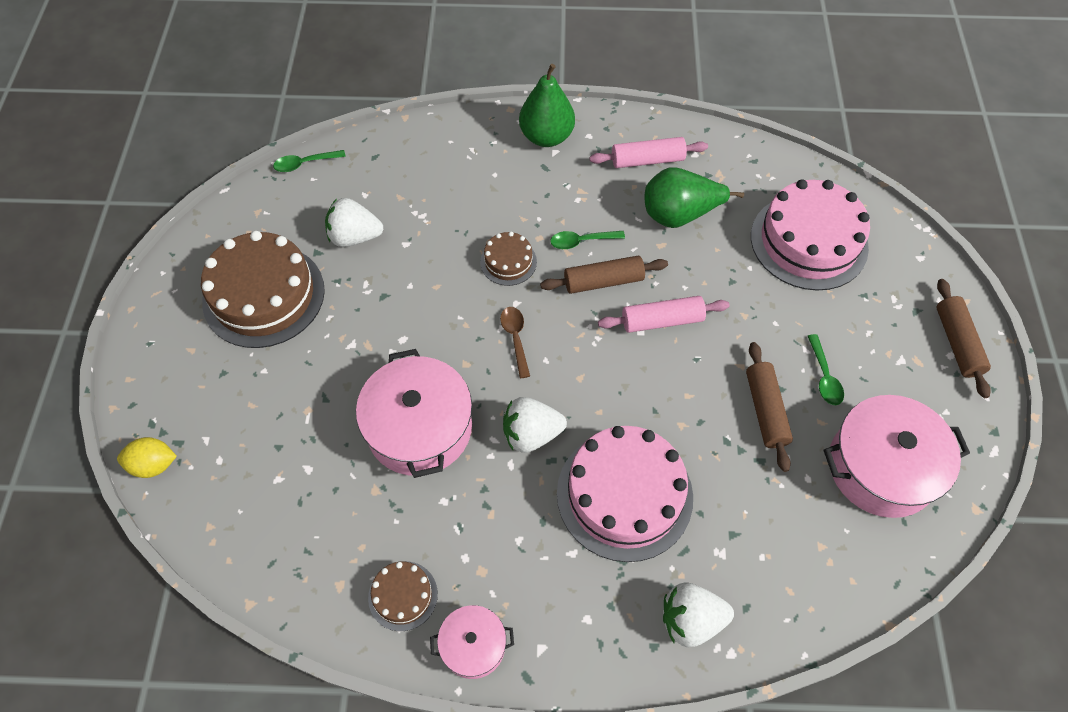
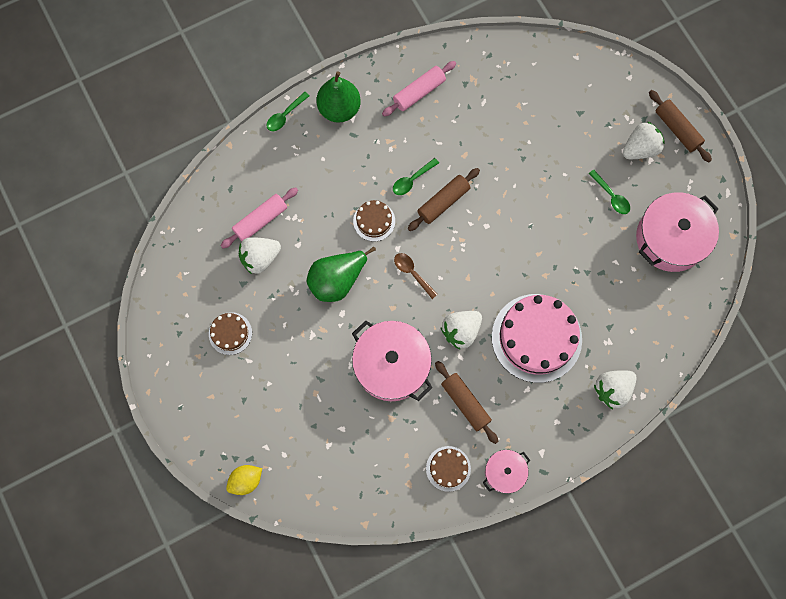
camera: 30 degrees left, 15 degrees up
(264, 295) = (230, 333): brown cake -> brown cake, size x0.48
(305, 164) = (185, 221): green spoon -> green spoon (285, 115)
(662, 320) = (495, 210): pink rolling pin -> pink rolling pin (260, 220)
(679, 215) = (464, 125): green pear -> green pear (337, 280)
(765, 410) = (588, 238): brown rolling pin -> brown rolling pin (465, 403)
(809, 241) = (555, 102): pink cake -> none
(893, 341) = (640, 149): none -> white strawberry

